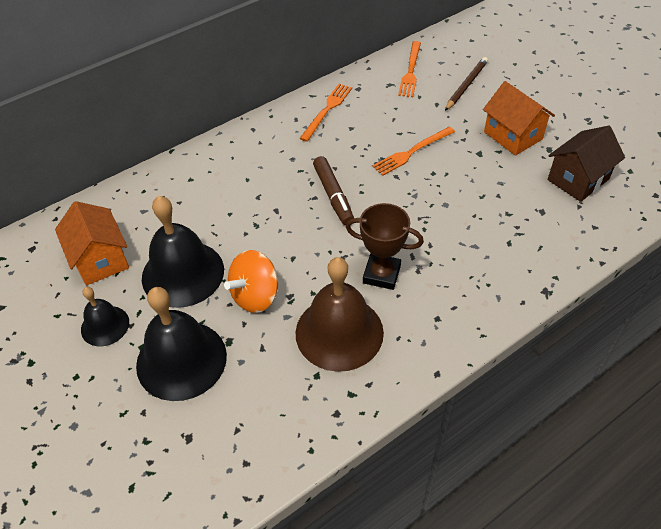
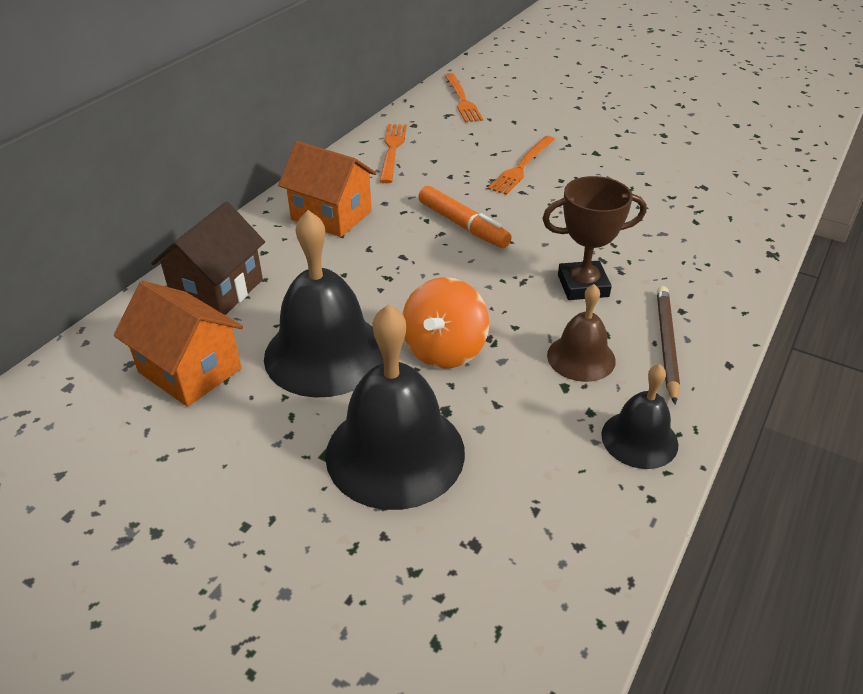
camera: 25 degrees left, 10 degrees down
(105, 325) = (250, 447): black bell -> black bell (639, 439)
(333, 195) = (463, 225): brown marker -> orange marker
(339, 332) = (581, 357): brown bell -> brown bell, size x0.55
(466, 85) = (532, 100): brown pencil -> brown pencil (666, 344)
(513, 135) = (617, 131): orange house -> orange house (331, 215)
(578, 179) = (714, 152): brown house -> brown house (218, 290)

